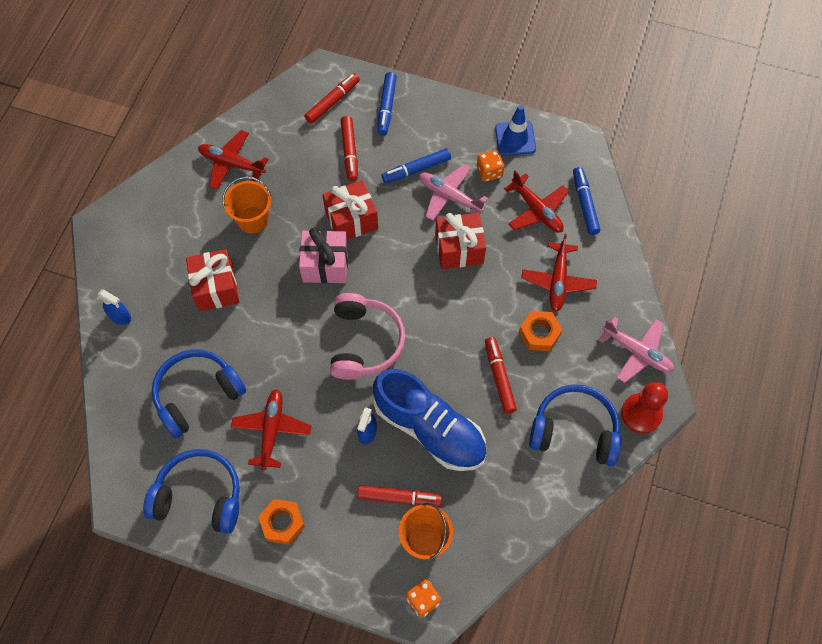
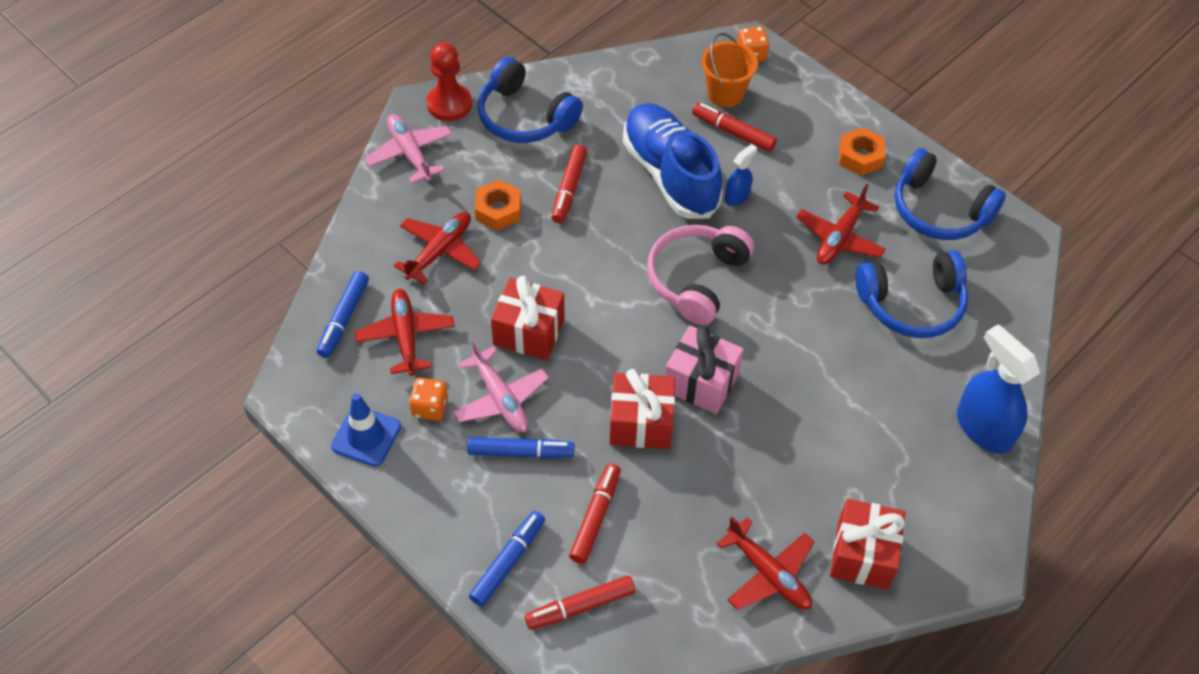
camera: 155 degrees left, 10 degrees down
(120, 316) = (983, 428): blue spray bottle -> blue spray bottle, size x1.96
(216, 288) = (850, 412): red gift -> red gift (863, 555)
(253, 220) = (770, 479): orange bucket -> none

